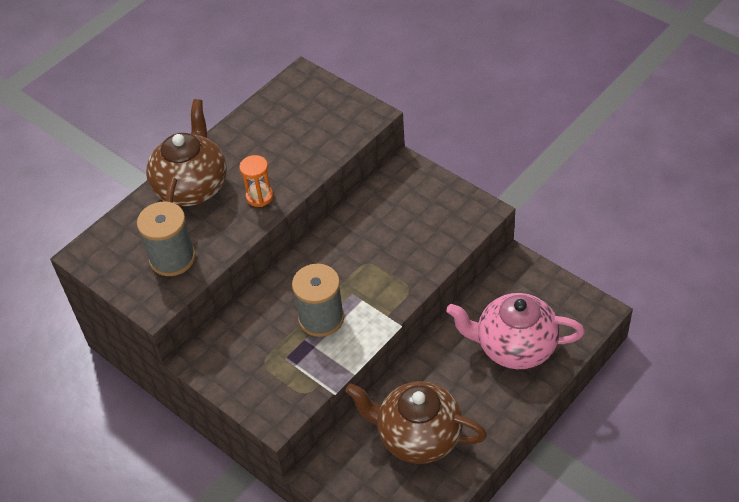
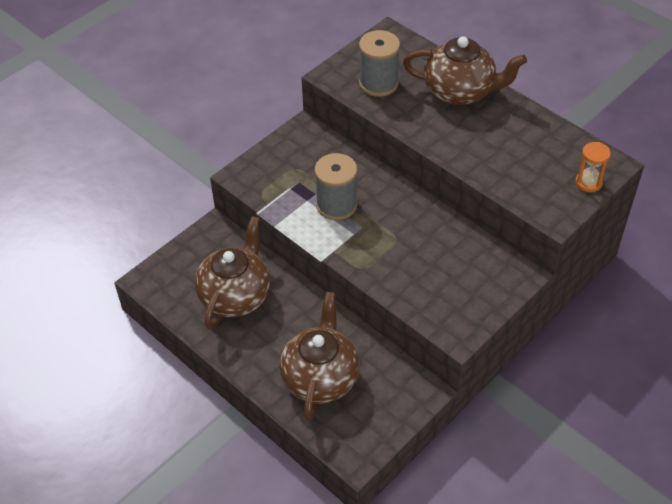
camera: 90 degrees right, 0 degrees up
(259, 196) = (445, 135): orange hourglass -> orange hourglass (588, 182)
(514, 347) = (320, 377): pink teapot -> brown teapot

